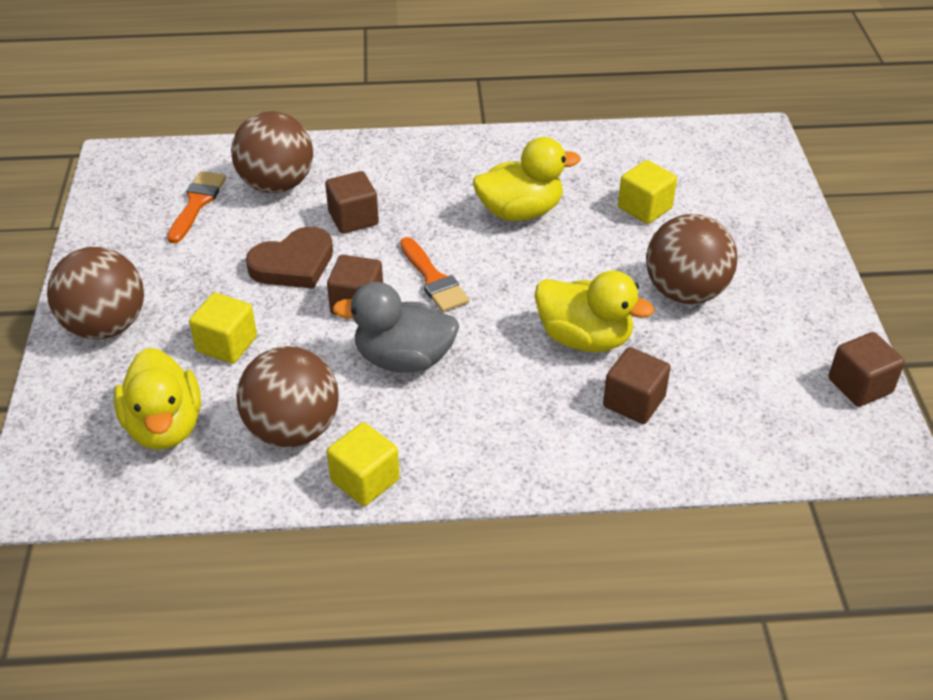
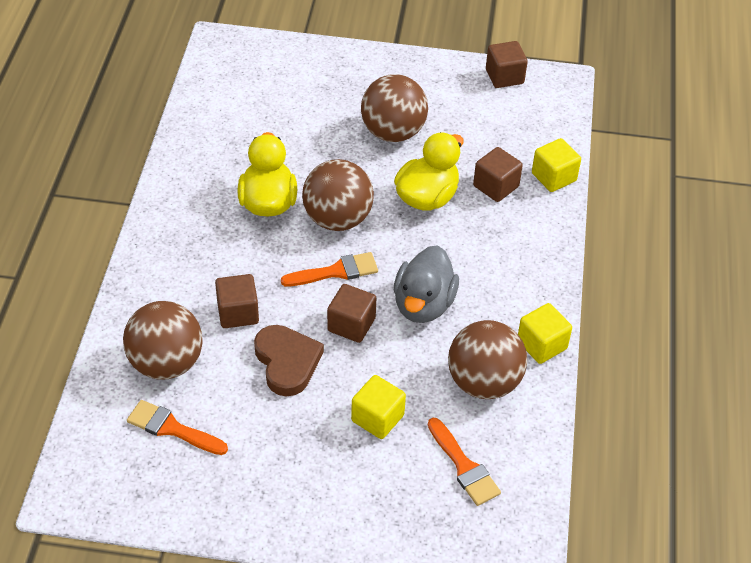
camera: 80 degrees left, 5 degrees up
(106, 326) = (330, 507): brown ball -> brown ball (337, 219)
(165, 427) = (464, 466): yellow duck -> orange brush
(645, 208) = (289, 129): yellow cube -> yellow cube (554, 177)

